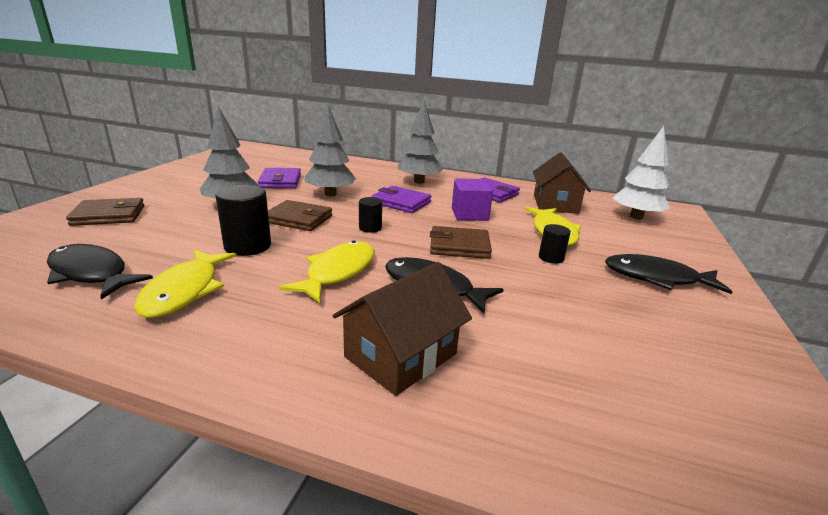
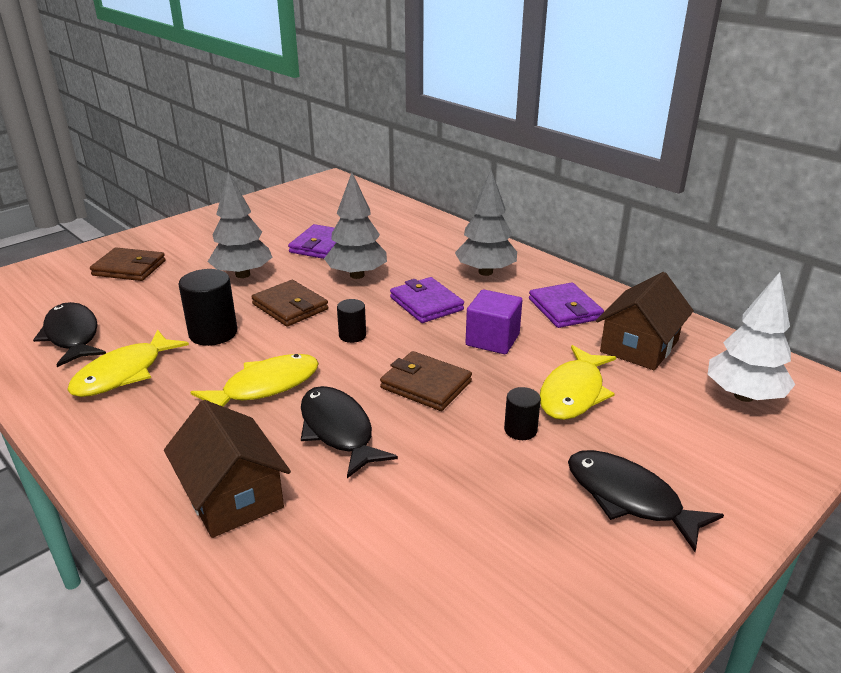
camera: 30 degrees right, 5 degrees up
(401, 355) = (232, 496): brown house -> brown house turned 75 degrees clockwise

